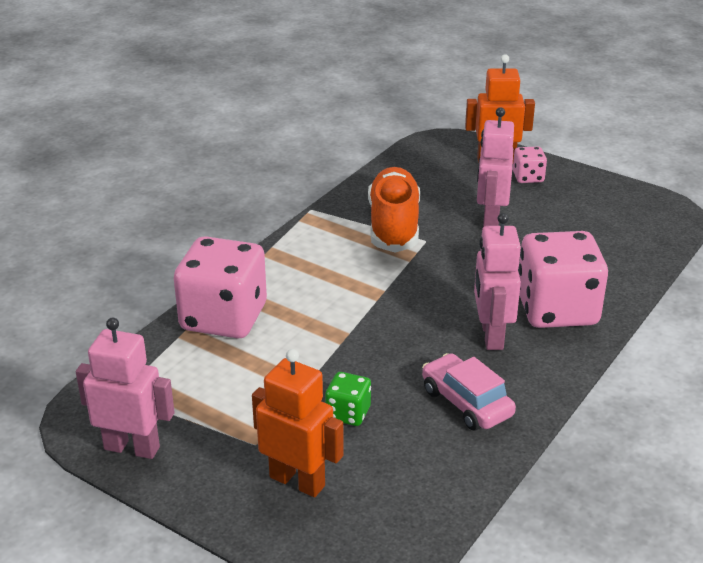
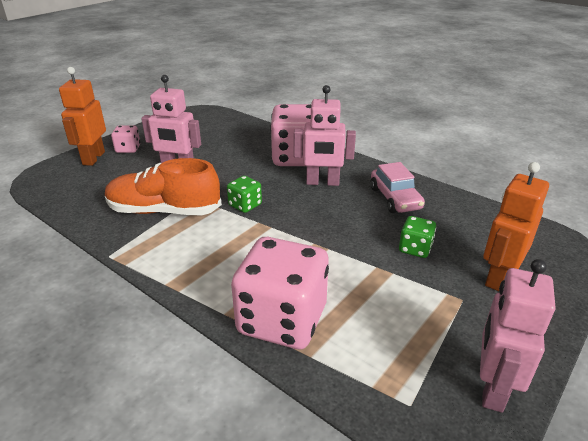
camera: 85 degrees left, 0 degrees up
(418, 277) = (245, 205): none -> green dice
(466, 403) = (395, 198): pink car -> pink car turned 75 degrees counterclockwise

